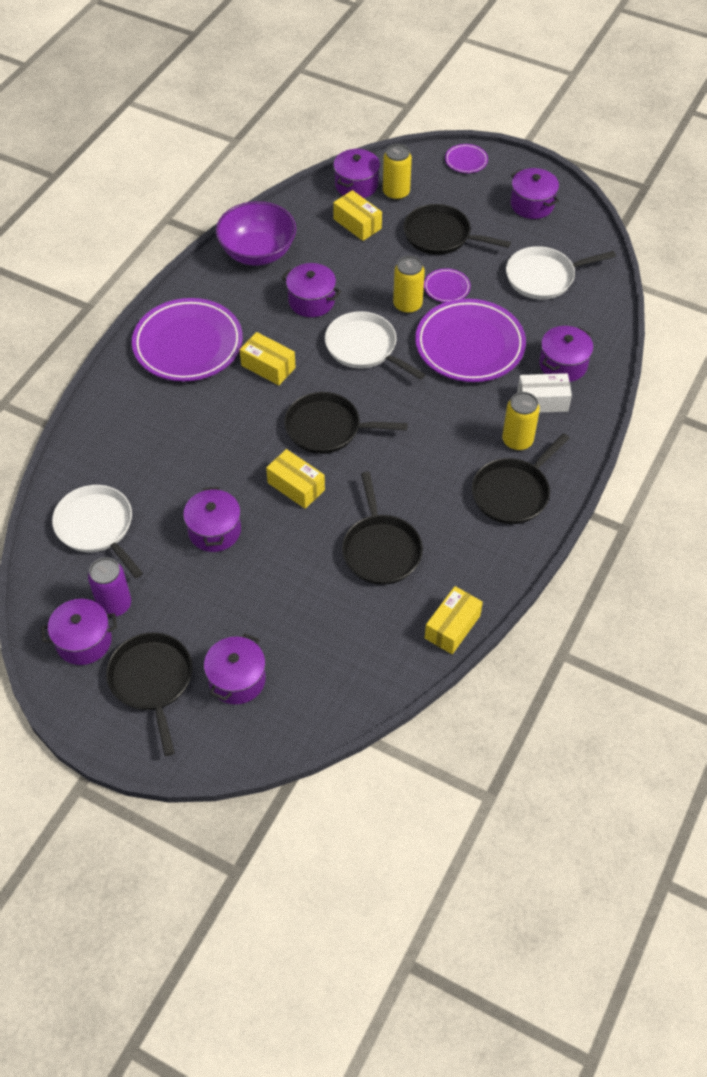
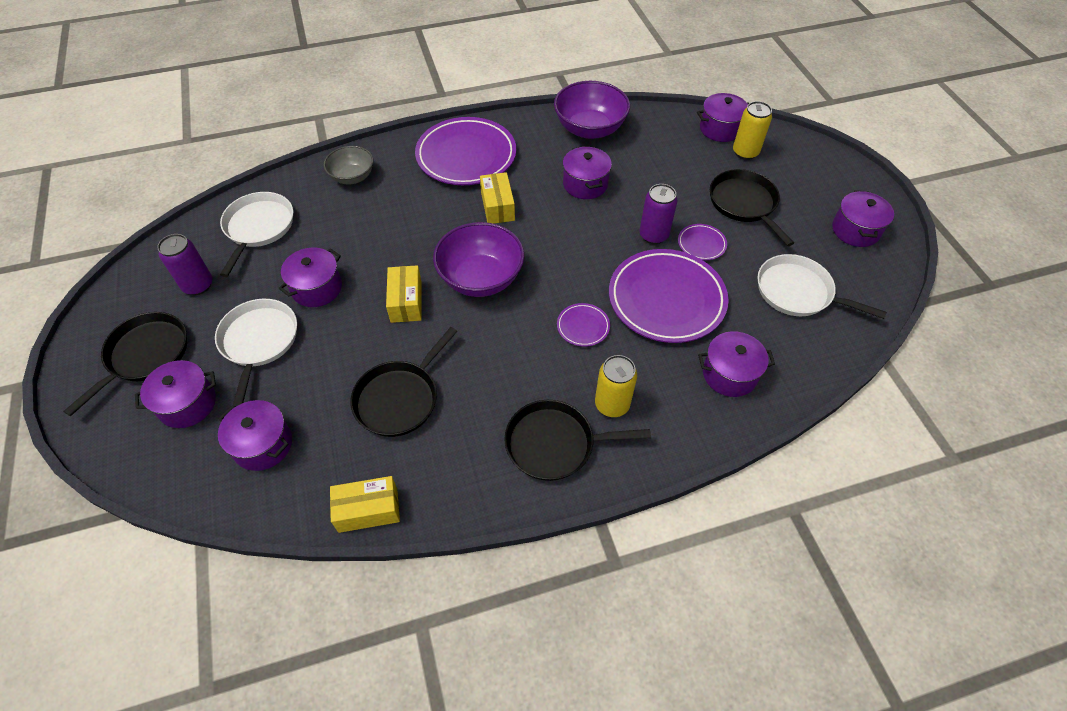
camera: 45 degrees right, 0 degrees up
(83, 641) = (151, 293): purple pot -> purple pot (263, 444)
(116, 430) = (352, 177): none -> grey bowl
(327, 428) = (481, 278): black pan -> purple bowl
(357, 224) = (687, 155): yellow box -> none
(364, 347) = (581, 242): white pan -> white pan (259, 341)
(407, 305) = (653, 235): yellow can -> purple can
(466, 161) = (834, 164): purple plate -> purple plate (583, 326)
(542, 401) = (674, 390): white box -> none

